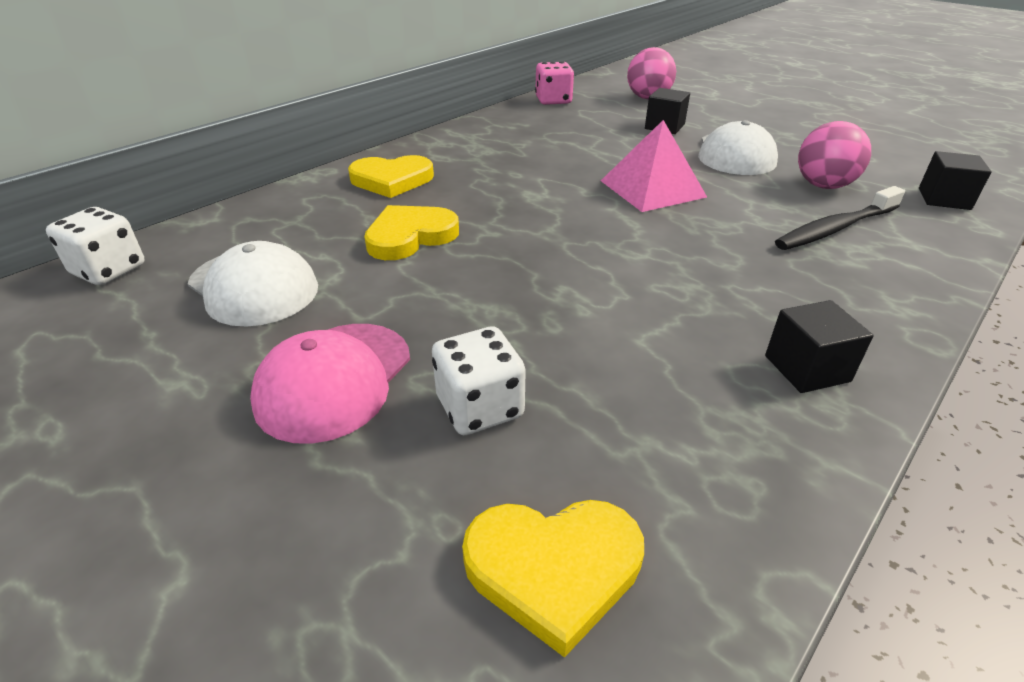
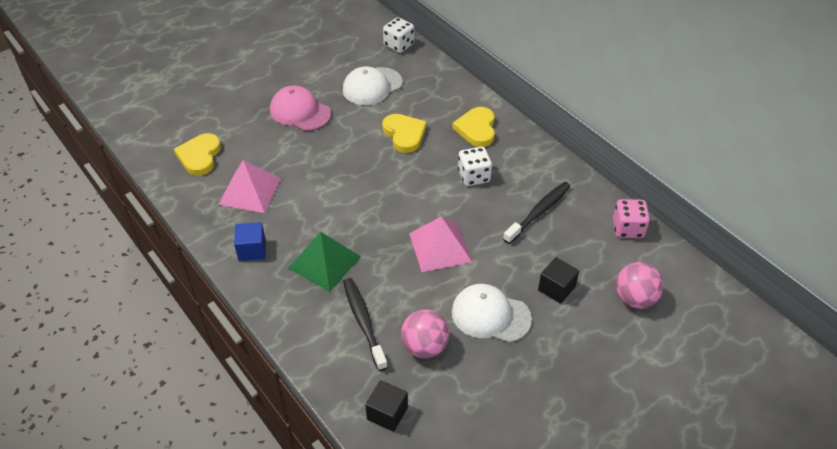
camera: 100 degrees right, 10 degrees up
(480, 407) = (270, 148): white dice -> white dice (474, 176)
(551, 138) = (538, 212): none -> black toothbrush
(644, 411) = (250, 191): none -> pink pyramid
(760, 276) = (324, 262): none -> green pyramid
(807, 368) = (252, 250): black cube -> blue cube

